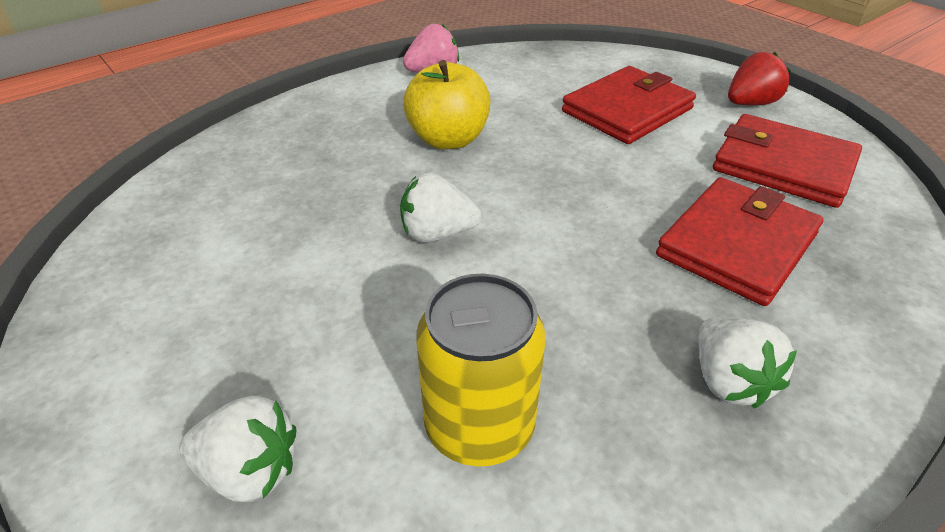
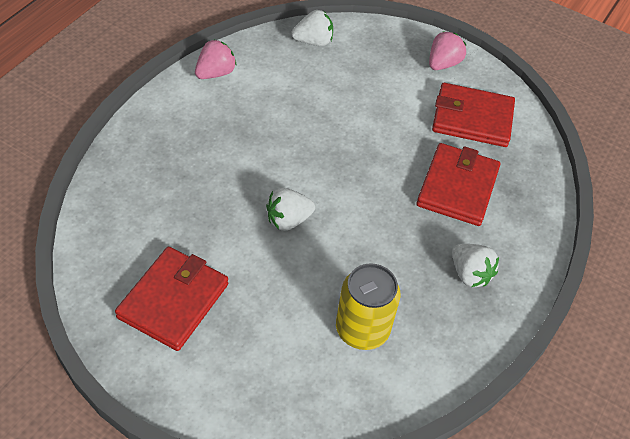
camera: 25 degrees left, 10 degrees up
(250, 471) = (265, 381): white strawberry -> white strawberry (313, 41)
(448, 139) = (258, 140): yellow apple -> none
(627, 110) = (366, 87): red wallet -> red wallet (173, 301)
(750, 103) = (443, 64): red strawberry -> pink strawberry

